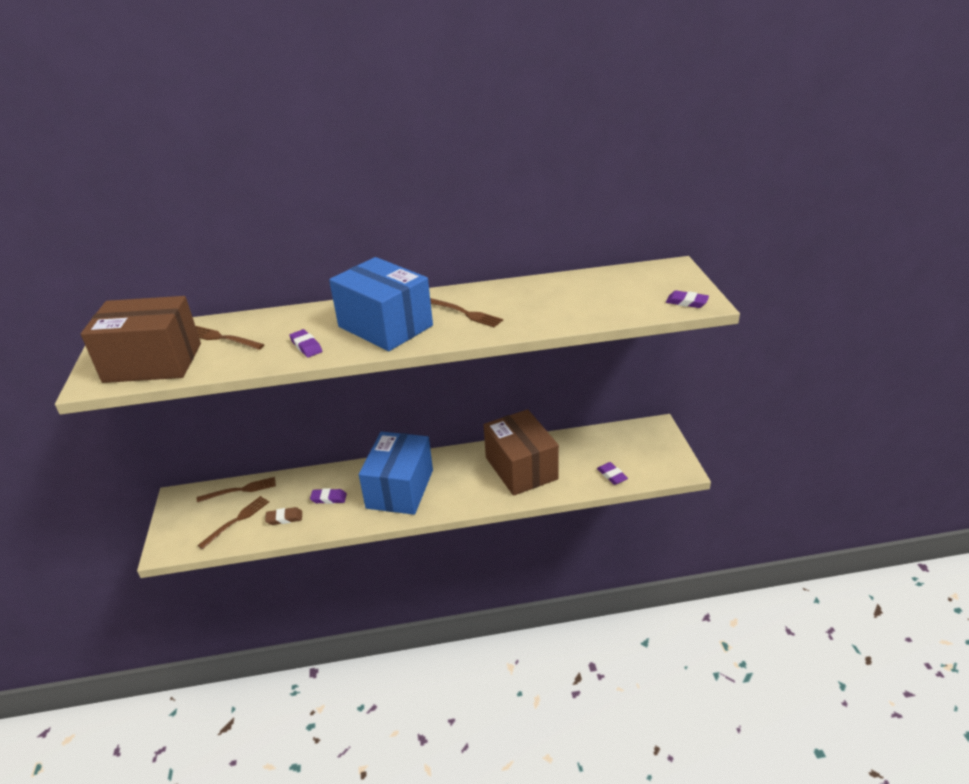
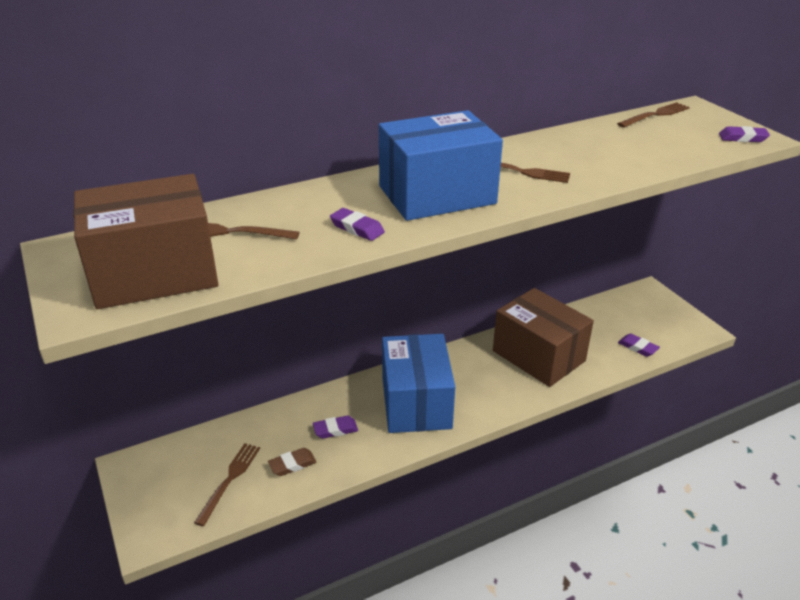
camera: 20 degrees left, 0 degrees up
(240, 490) = (212, 441): brown fork -> brown fork (655, 115)
(385, 326) = (437, 195): blue box -> blue box turned 45 degrees counterclockwise

